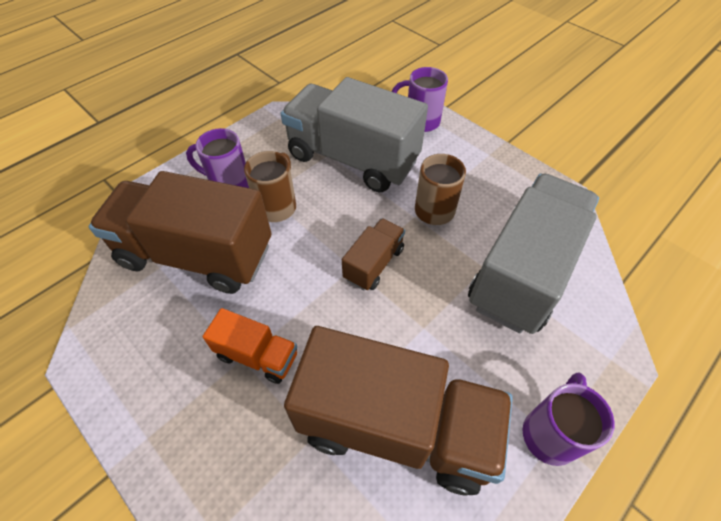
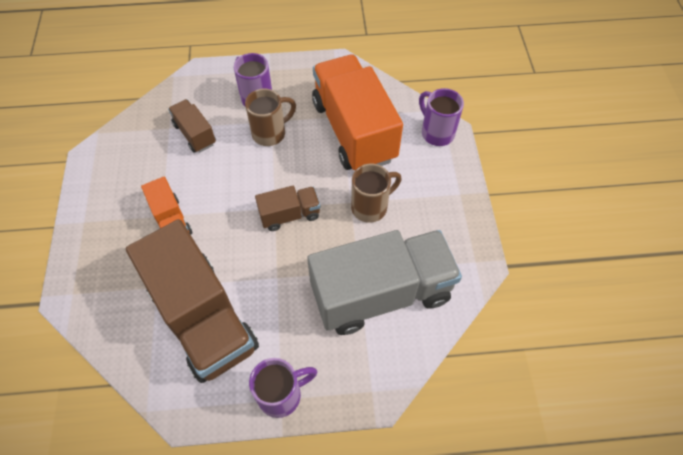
camera: 40 degrees right, 5 degrees up
(196, 255) = (195, 134): brown truck -> brown truck, size x0.47
(352, 159) = (353, 131): grey truck -> orange truck

